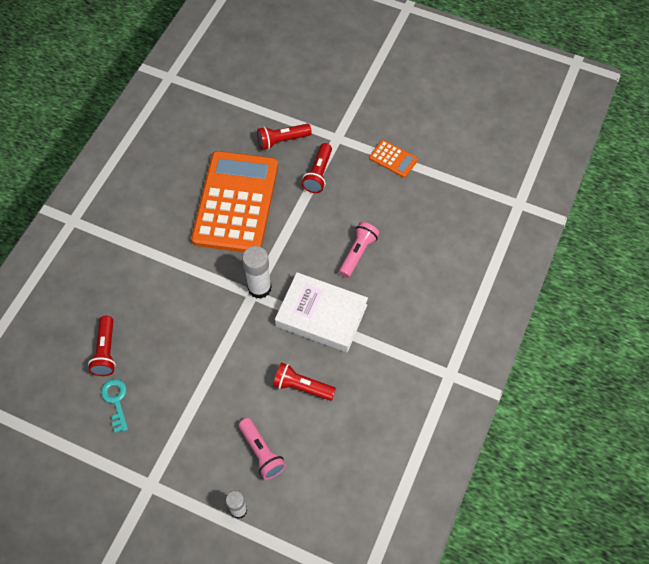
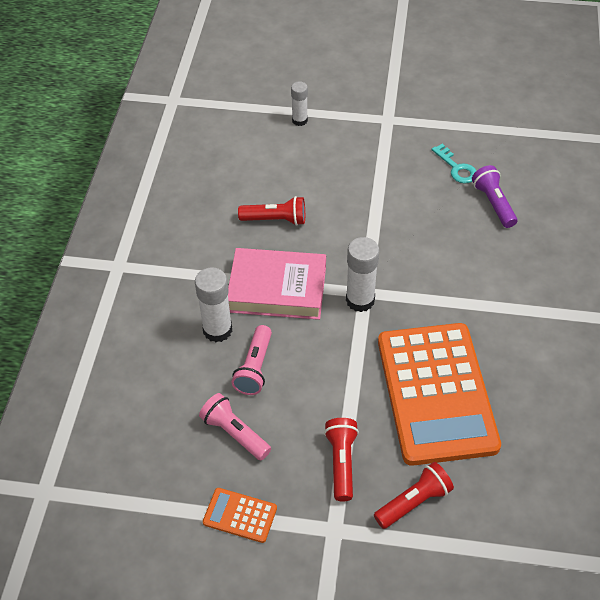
camera: 165 degrees right, 10 degrees down
(106, 351) = (493, 203): red flashlight -> purple flashlight
(262, 452) = (295, 162): pink flashlight -> pink flashlight (235, 433)
(321, 315) = (277, 289): white book -> pink book
(378, 291) = (217, 330): none -> white glue stick

